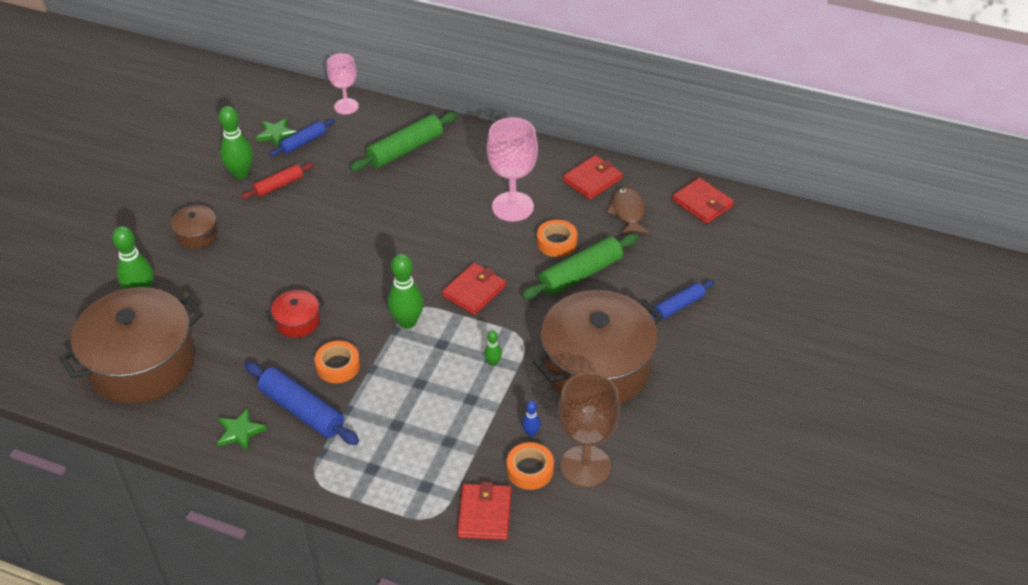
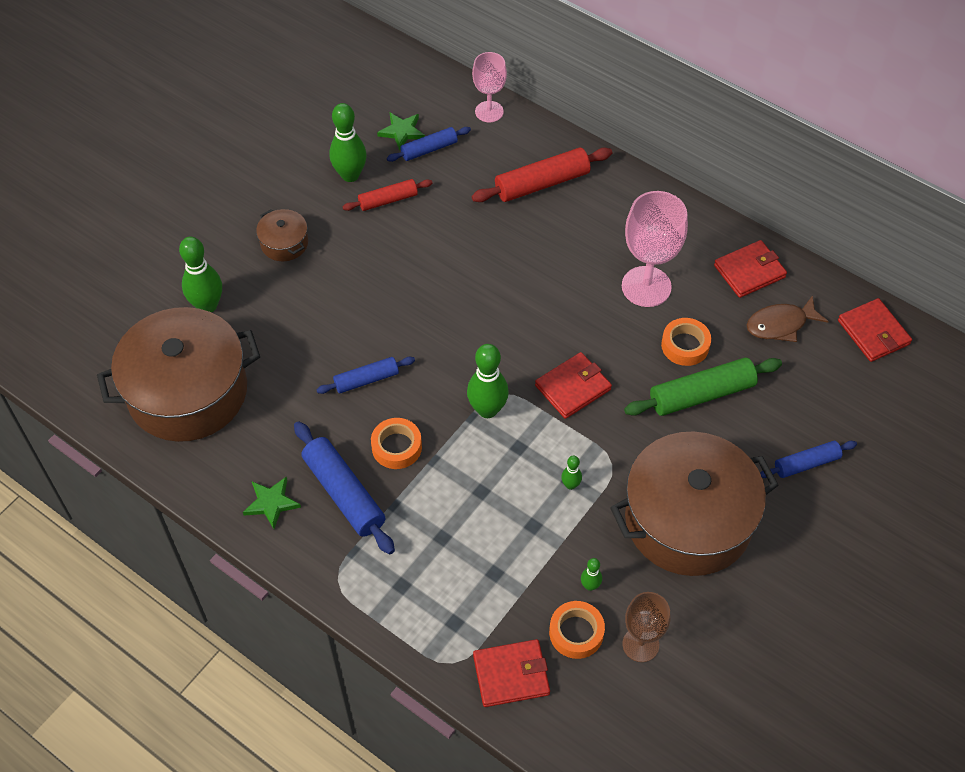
camera: 15 degrees right, 10 degrees up
(297, 321) = (366, 380): red pot -> blue rolling pin
(405, 149) = (542, 183): green rolling pin -> red rolling pin
(484, 514) = (511, 675): red wallet -> red wallet turned 60 degrees clockwise
(531, 432) = (590, 586): blue bowling pin -> green bowling pin
(585, 466) = (640, 644): brown goblet -> brown goblet, size x0.63
(628, 212) = (780, 324): brown fish -> brown fish turned 120 degrees counterclockwise

